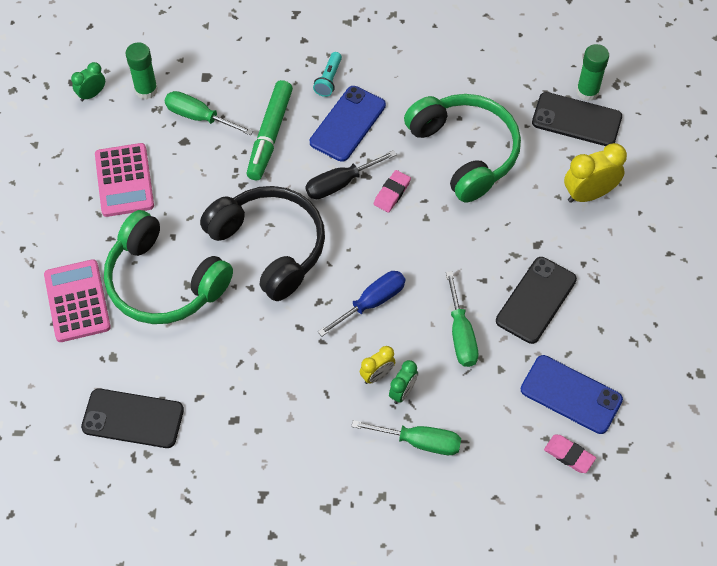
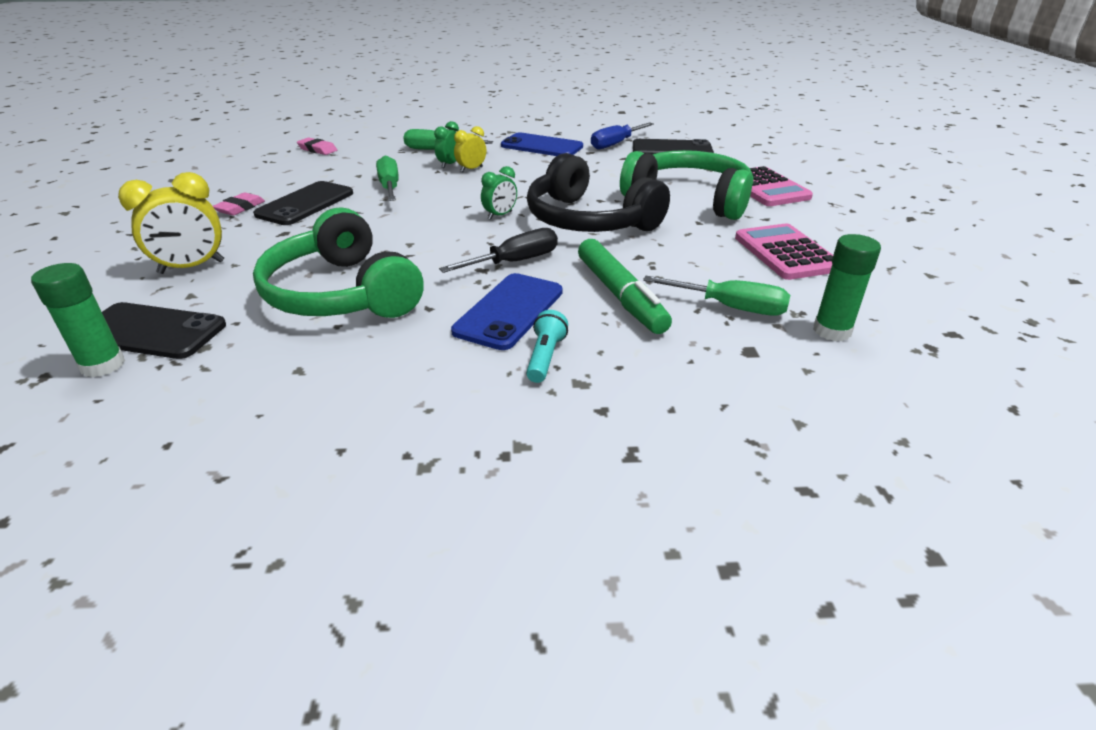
camera: 175 degrees right, 25 degrees down
(92, 94) = (908, 322): green clock -> green clock (500, 215)
(269, 135) = (620, 295): green marker -> green marker turned 150 degrees clockwise
(371, 302) = (475, 197): blue screwdriver -> blue screwdriver (615, 144)
(392, 193) = (449, 258): pink eraser -> pink eraser (240, 208)
(571, 394) = (300, 168): blue phone -> blue phone (541, 146)

